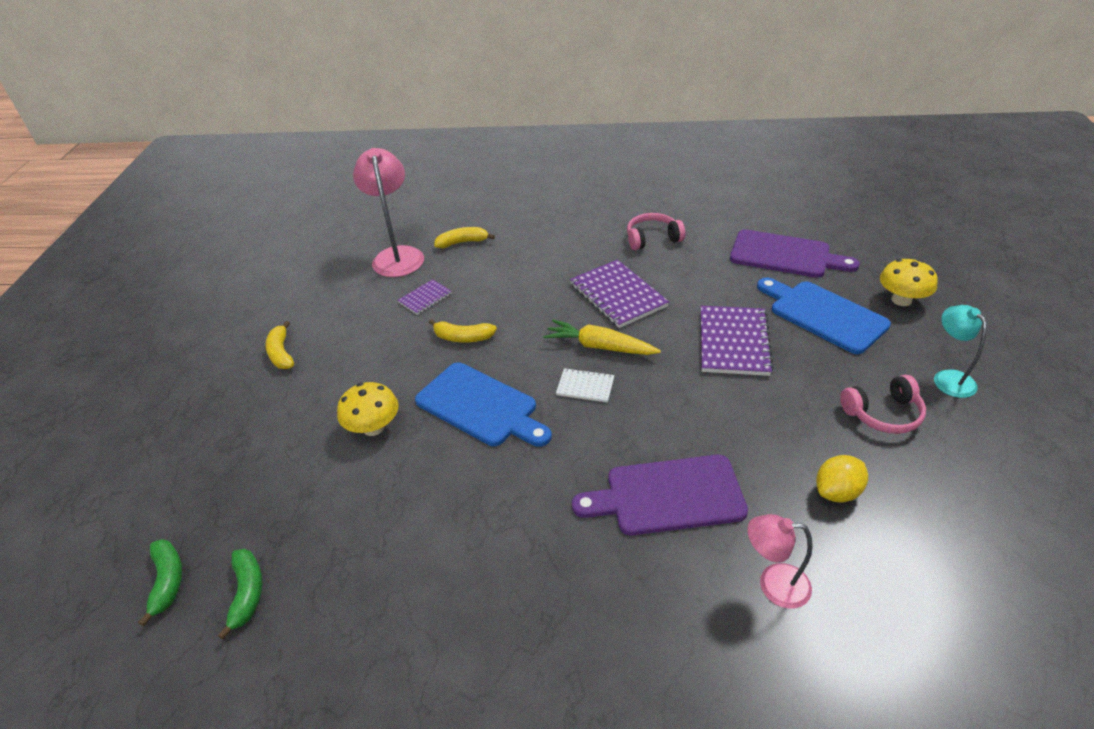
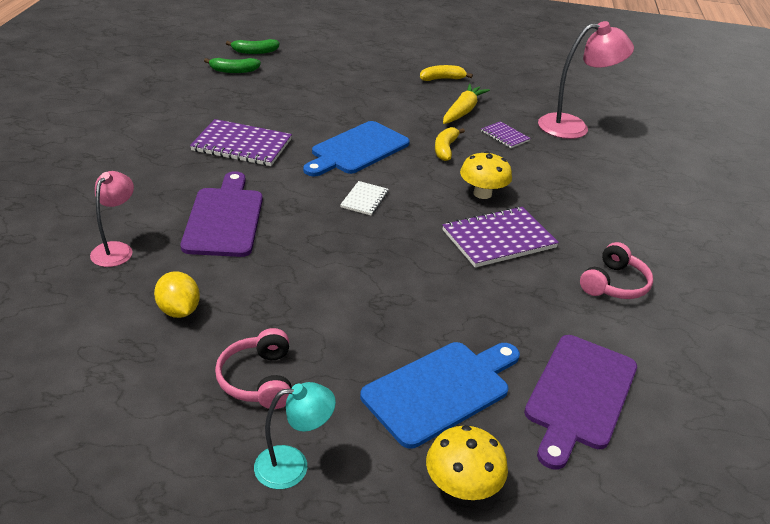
camera: 90 degrees right, 5 degrees down
(373, 427) = (350, 108): yellow mushroom -> yellow mushroom (482, 193)
(462, 242) = (598, 160): yellow banana -> none
(600, 346) = (417, 215): yellow carrot -> yellow carrot (463, 111)
(652, 239) = (614, 284): pink headphones -> pink headphones turned 45 degrees clockwise
(733, 342) = (404, 301): purple notebook -> purple notebook (242, 145)

